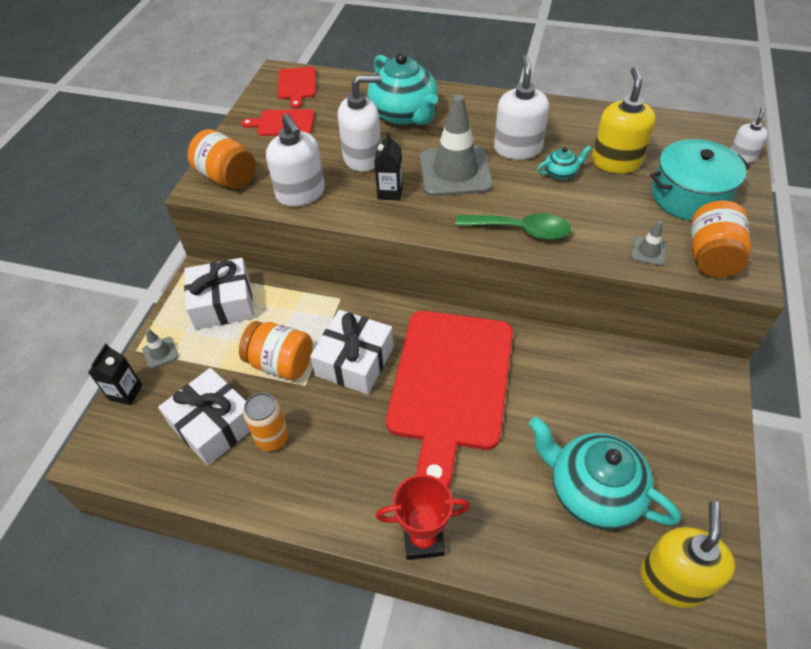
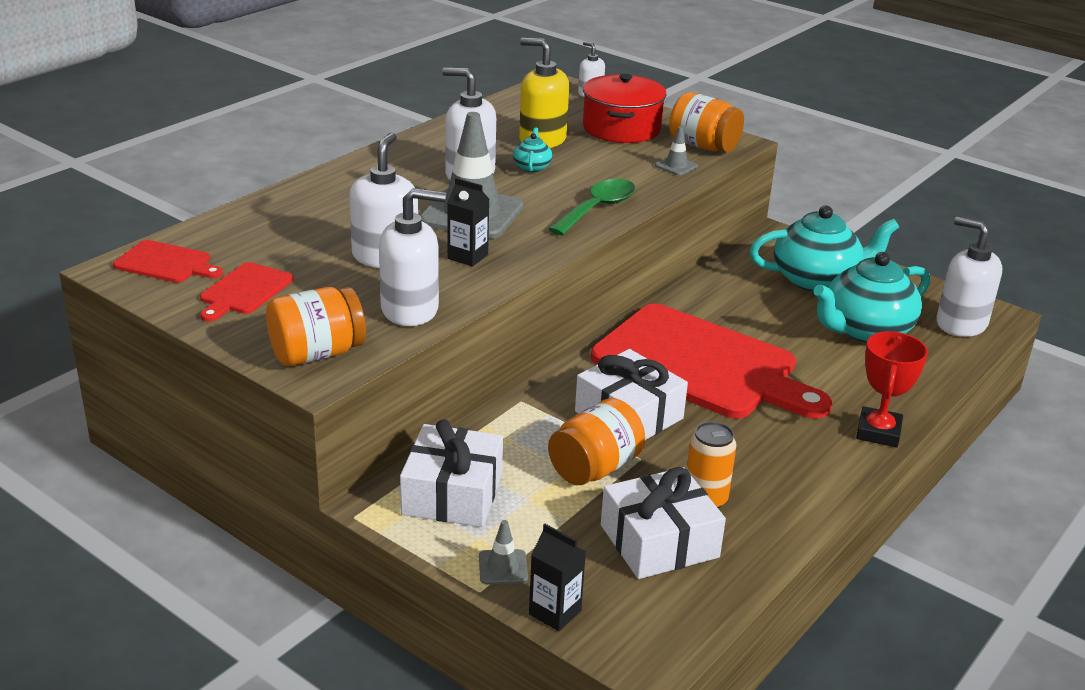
camera: 70 degrees left, 20 degrees down
(404, 115) = (331, 213): turquoise teapot -> turquoise teapot (816, 280)
(673, 579) = (961, 324): yellow soap dispenser -> white soap dispenser
(689, 196) = (621, 128): turquoise pot -> red pot

